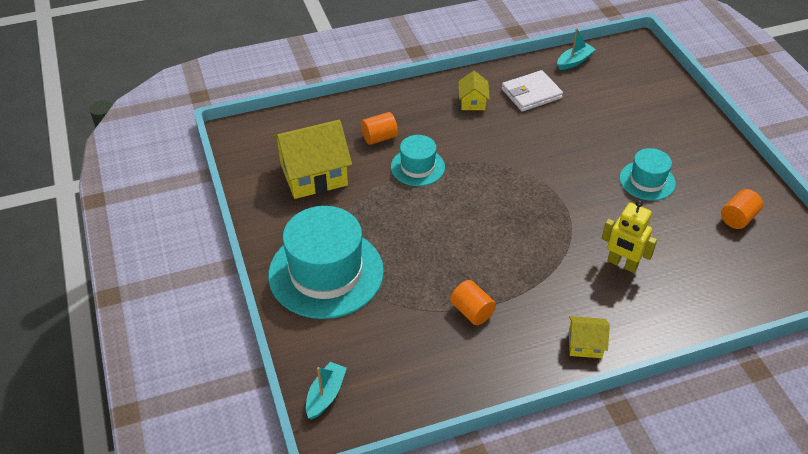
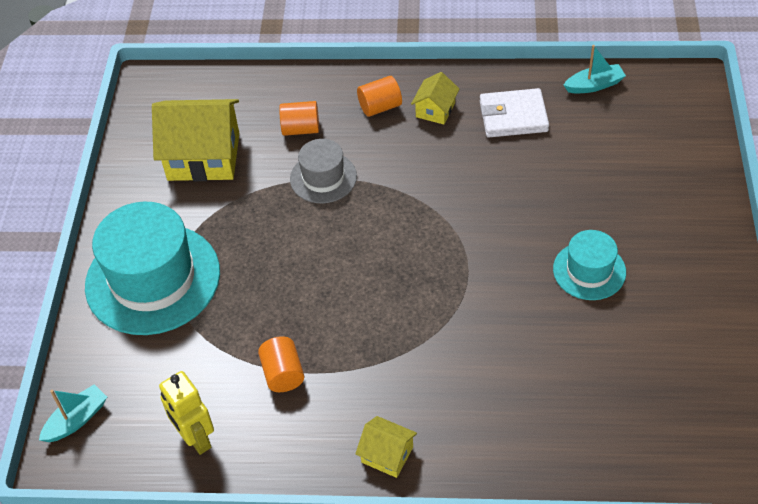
camera: 25 degrees right, 5 degrees up
(417, 167) = (323, 177): turquoise hat -> grey hat
(622, 264) = (491, 369): yellow robot -> yellow robot (195, 438)
(738, 218) = (676, 353): orange cylinder -> orange cylinder (380, 107)

